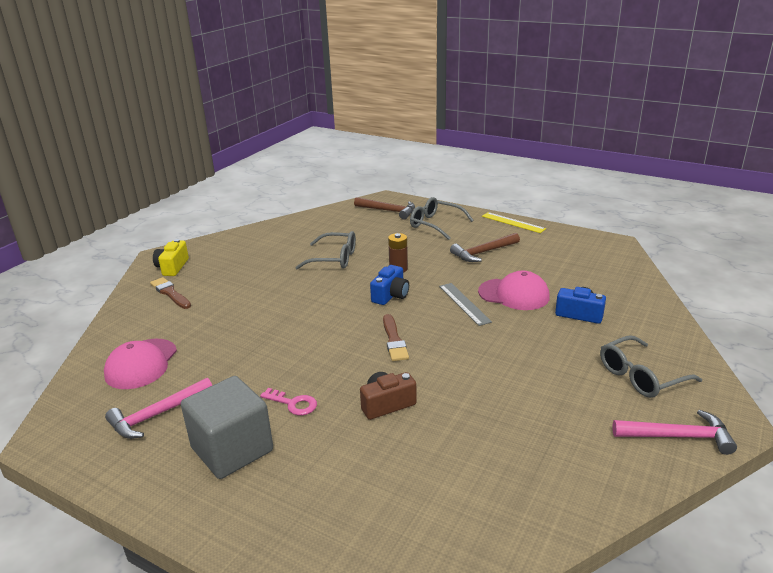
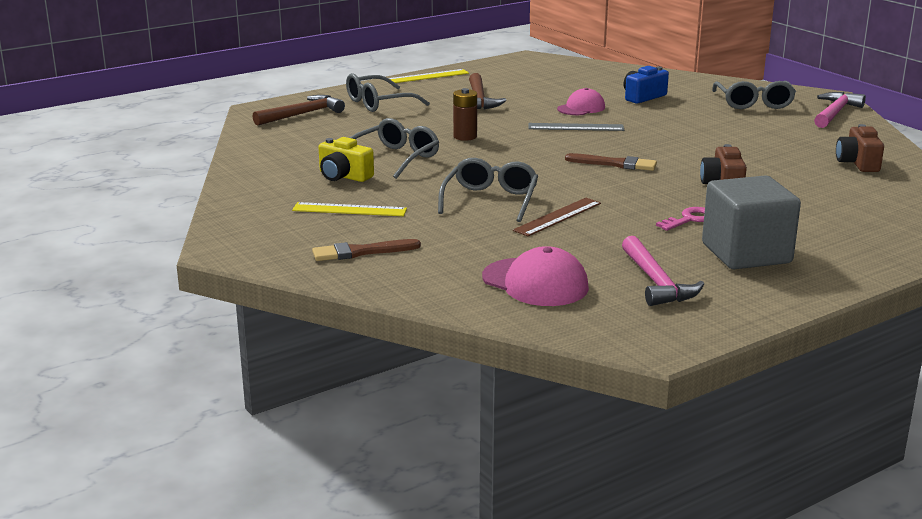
camera: 65 degrees left, 5 degrees down
(172, 267) = (278, 244): yellow camera -> yellow camera (343, 176)
(235, 271) = (349, 209): none -> yellow ruler
(264, 343) = (558, 217): none -> brown ruler
(280, 310) = (490, 200): none -> grey glasses
(391, 295) = (521, 150): blue camera -> none
(514, 294) = (581, 108): pink cap -> pink cap, size x0.66
(522, 481) = (857, 163): none -> brown camera

